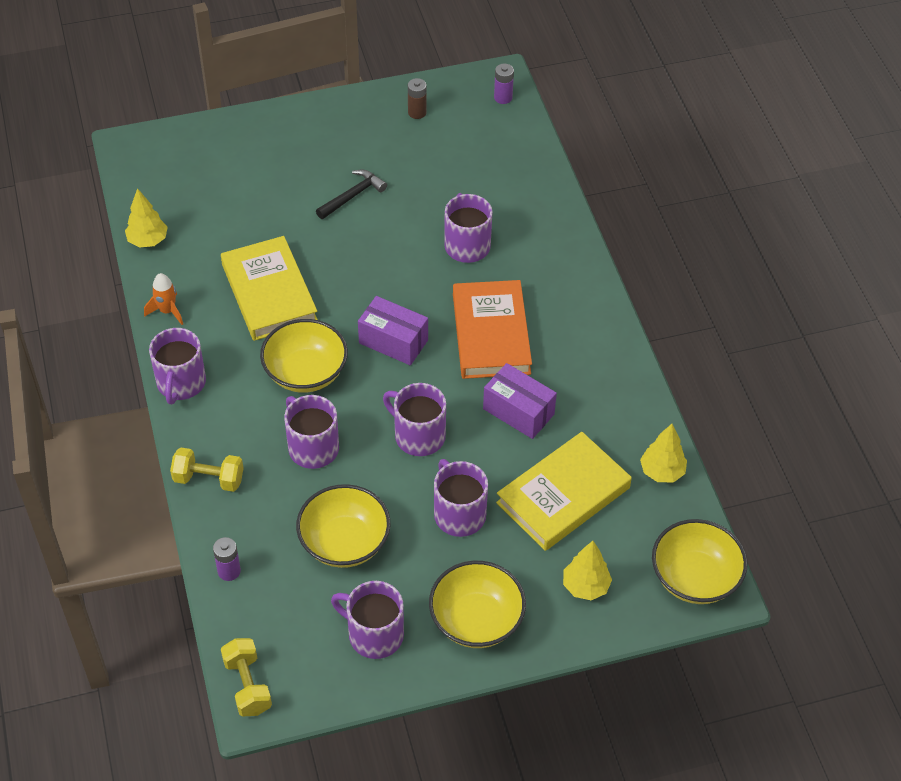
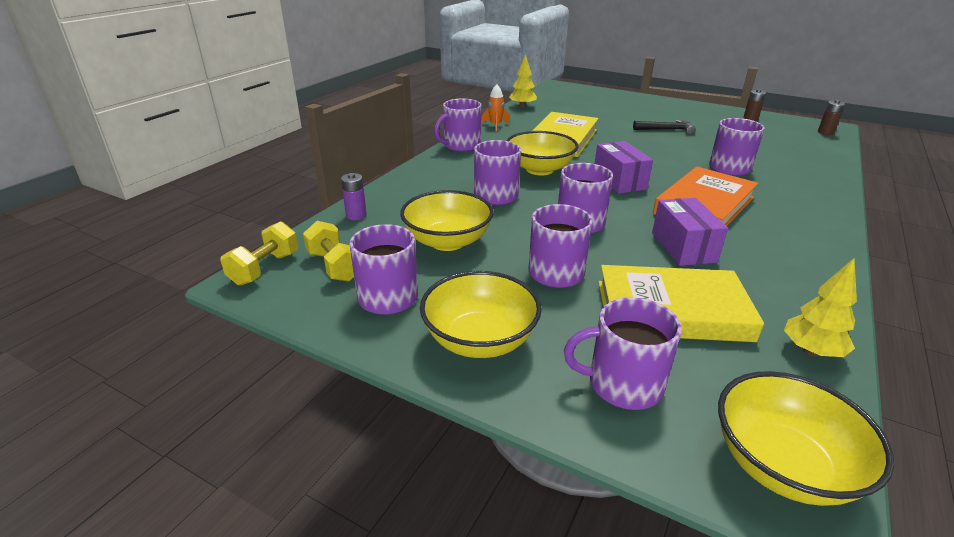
camera: 45 degrees right, 20 degrees down
(209, 479) = (414, 179): yellow dumbbell -> yellow dumbbell (335, 266)
(503, 97) = (825, 132): purple battery -> brown battery
(585, 586) = (623, 384): yellow tree -> purple mug

